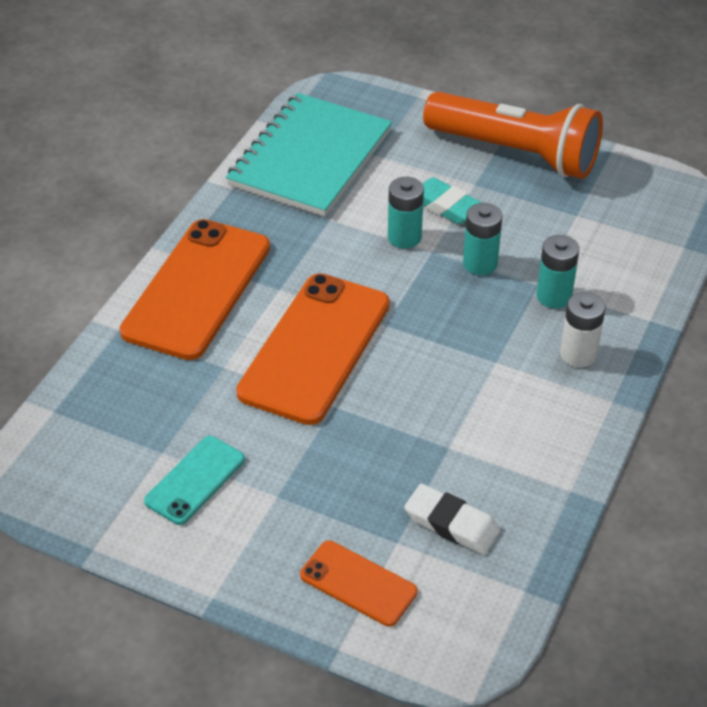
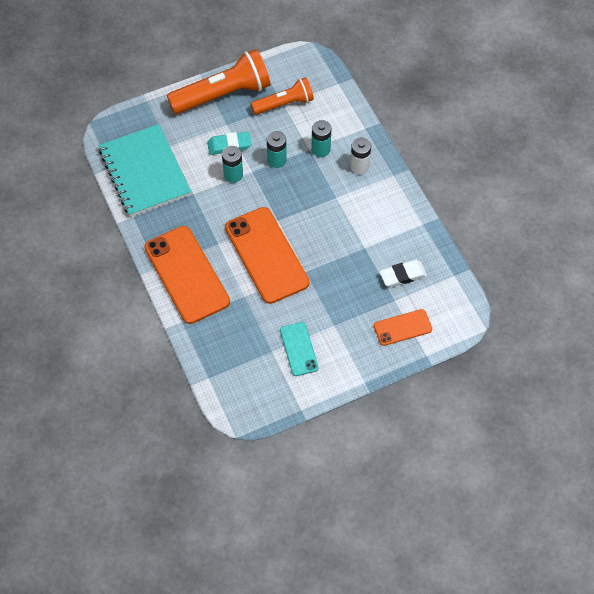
camera: 50 degrees left, 15 degrees up
(578, 216) = (284, 104): none -> orange flashlight

